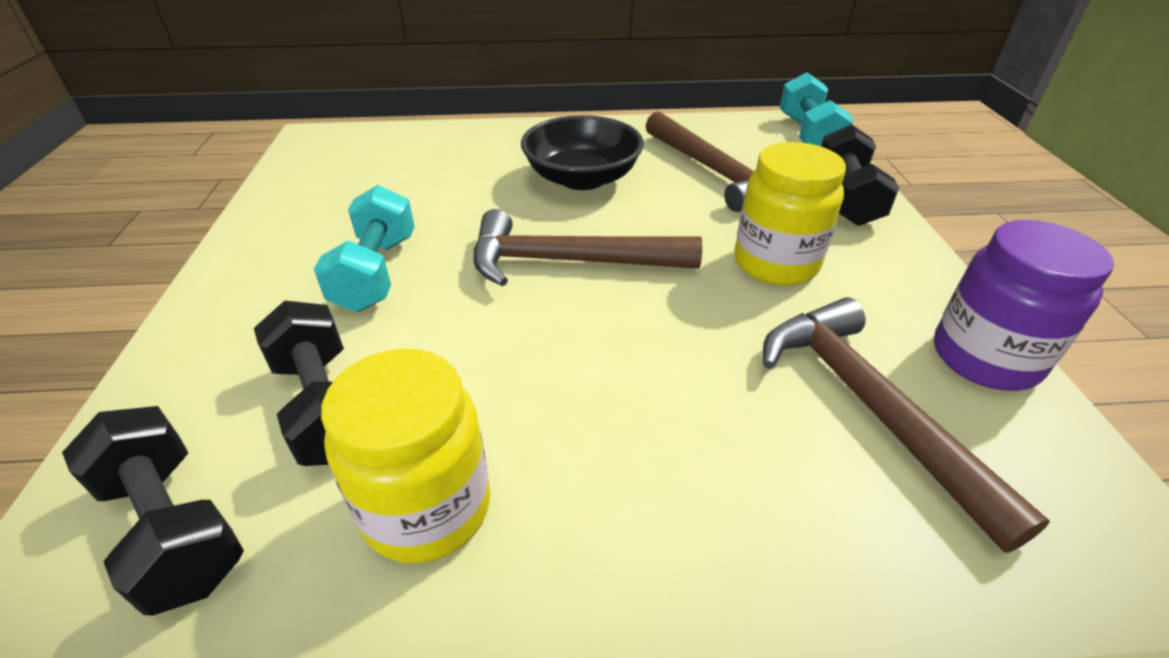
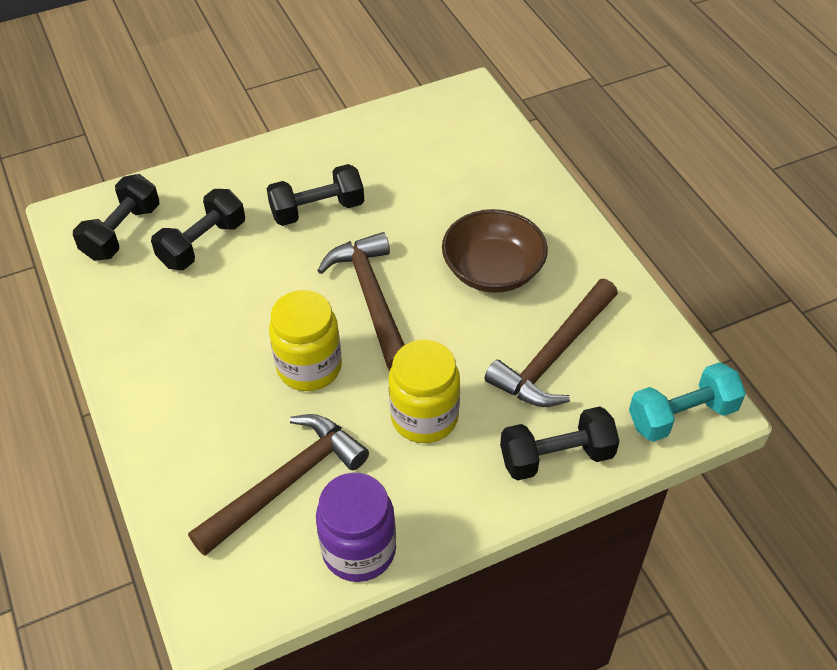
camera: 70 degrees right, 10 degrees up
(376, 272) = (317, 210): turquoise dumbbell -> black dumbbell
(427, 508) = (155, 309): yellow jar -> yellow jar (309, 367)
(582, 178) = (493, 270): black bowl -> brown bowl

